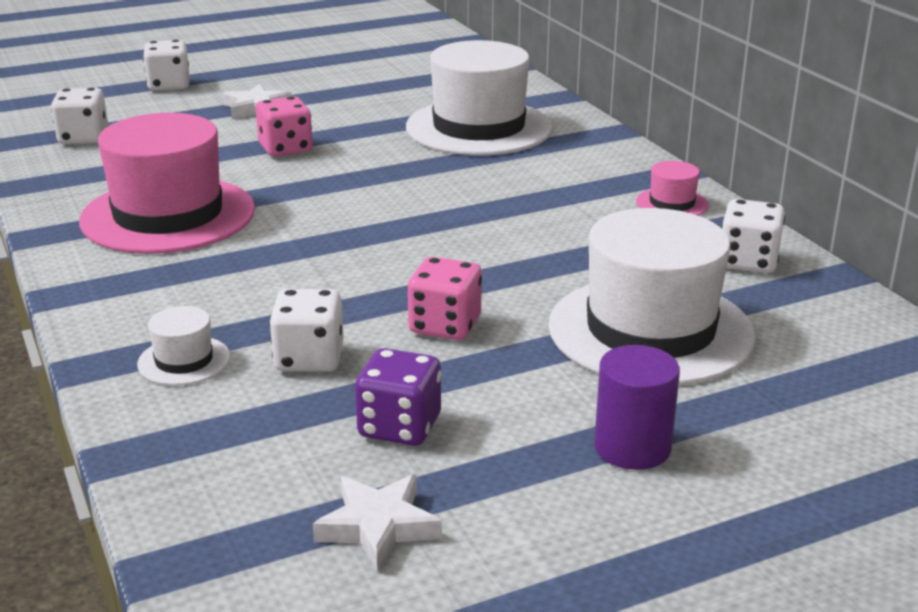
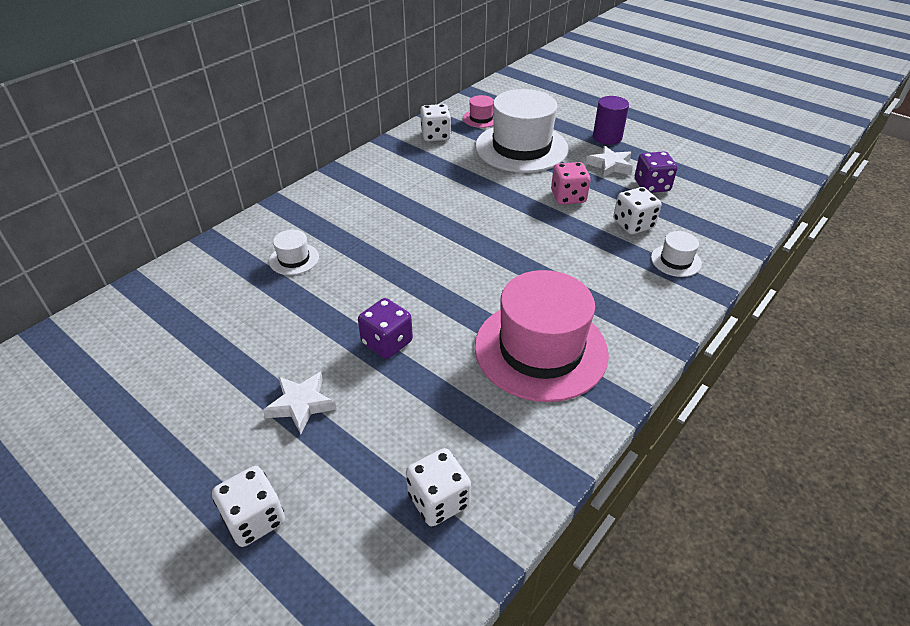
camera: 115 degrees left, 15 degrees up
(285, 149) = (387, 342): pink dice -> purple dice
(378, 527) = (708, 173): white star -> white star (610, 165)
(479, 128) = (294, 259): white hat -> white hat, size x0.43
(672, 203) = (381, 164): pink hat -> pink hat (481, 118)

